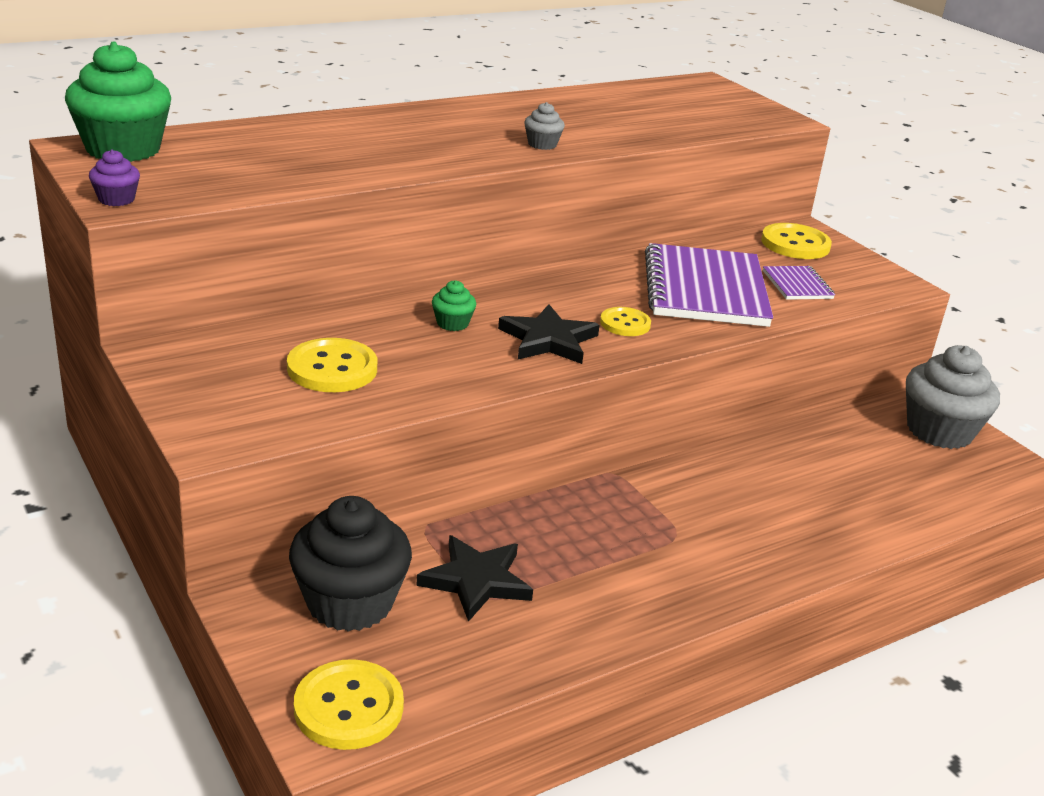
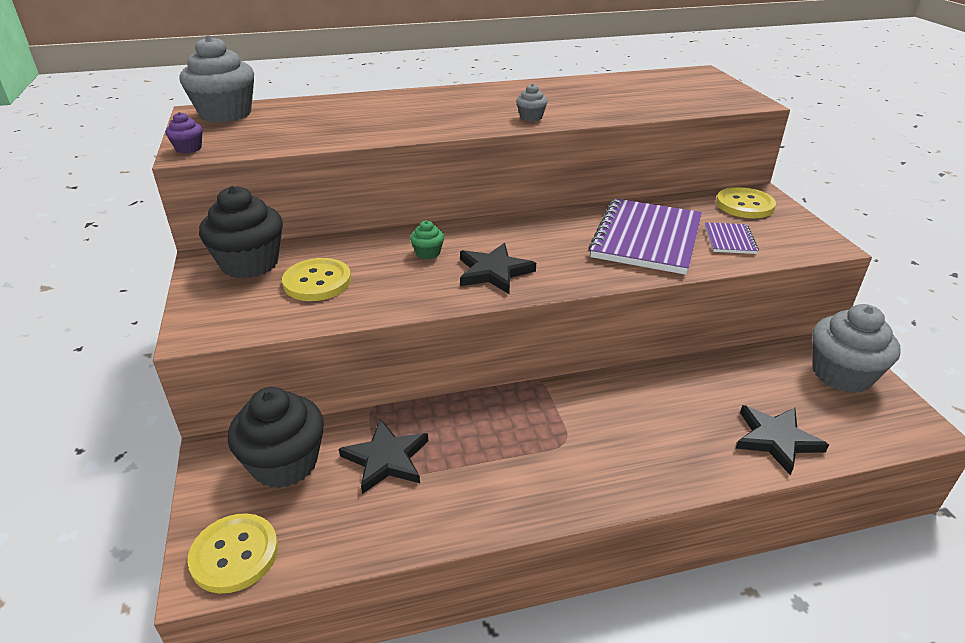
camera: 20 degrees right, 5 degrees up
(123, 149) = (226, 114): green cupcake -> grey cupcake
(222, 353) = (250, 263): none -> black cupcake
(625, 324) = (563, 263): yellow button -> none
(898, 504) = (776, 439): none -> black star

